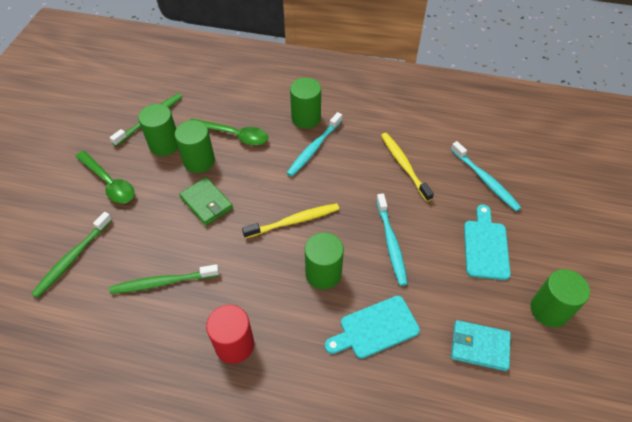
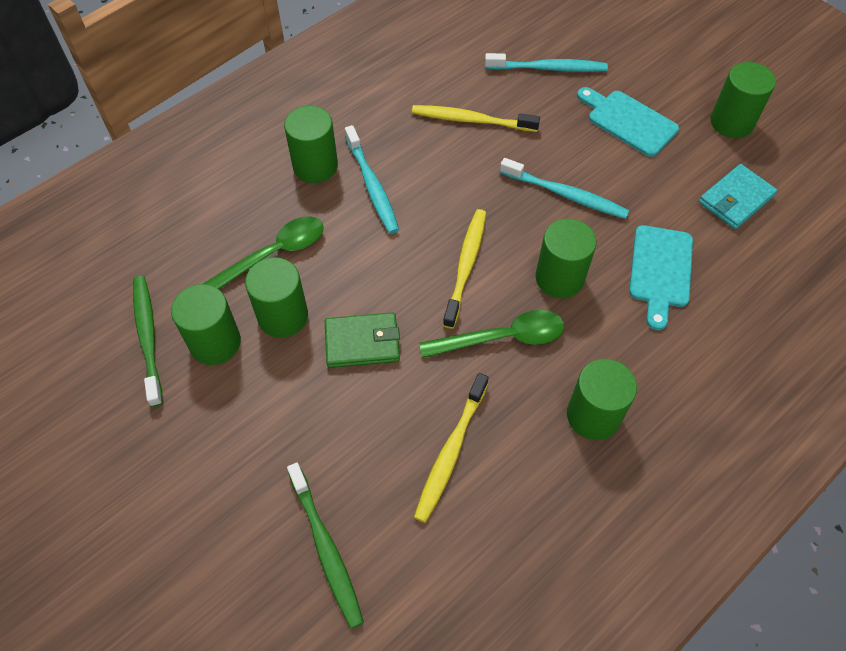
camera: 55 degrees left, 5 degrees up
(109, 183) = (225, 444): green spoon -> green spoon (502, 338)
(162, 282) = (450, 452): green toothbrush -> yellow toothbrush
(234, 345) = (593, 415): red cylinder -> green cylinder

